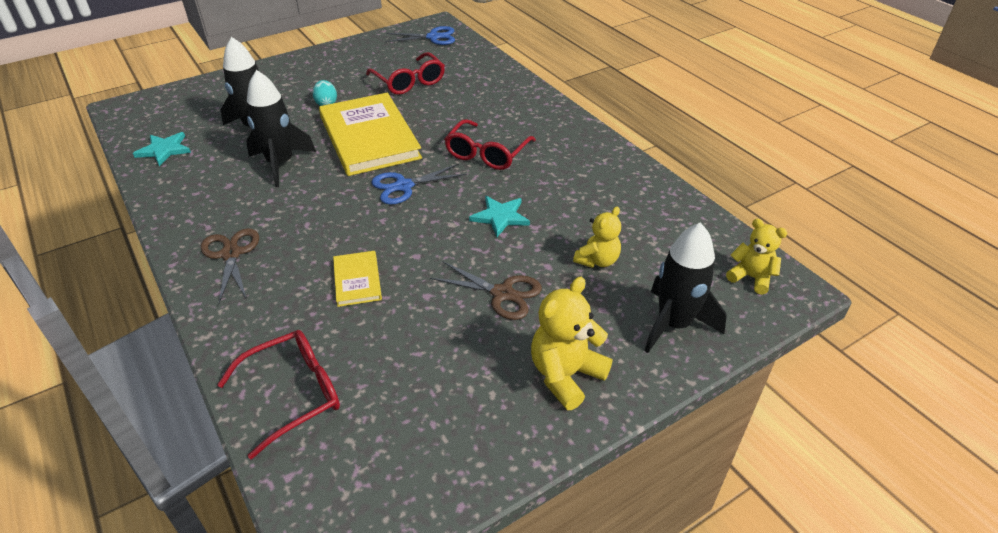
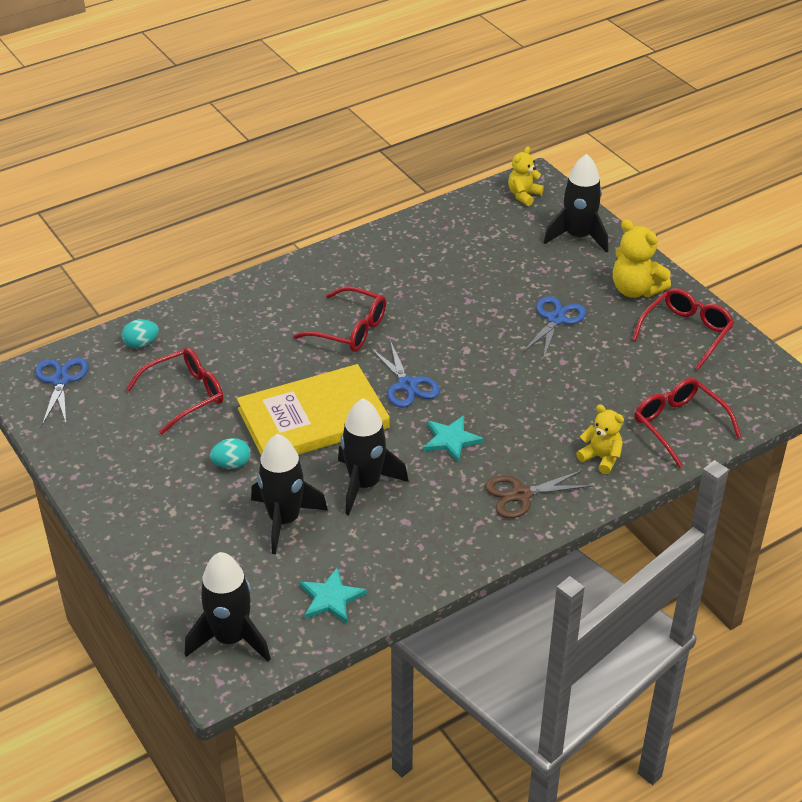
camera: 90 degrees left, 0 degrees up
(152, 111) = (231, 638): none -> black rocket
(357, 280) = (549, 404): yellow book -> none
(472, 62) = (141, 344): none -> turquoise egg
(473, 423) = (686, 333): none -> red glasses
(500, 217) = (455, 320): turquoise star -> turquoise star (451, 439)
(502, 293) = (556, 319): brown scissors -> blue scissors
(597, 260) = (510, 267): yellow teddy bear -> yellow teddy bear (601, 458)

